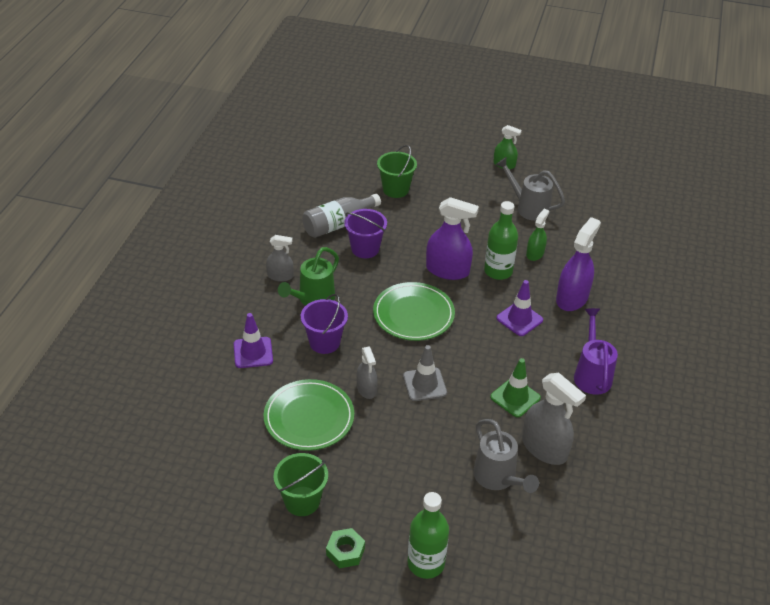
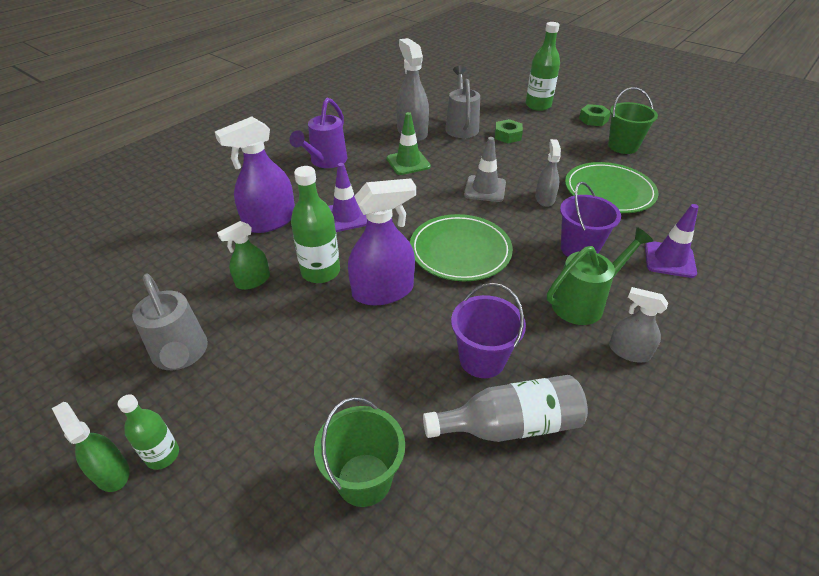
camera: 155 degrees left, 0 degrees up
(438, 478) = (507, 136): none -> green nut
(447, 270) = (383, 291): purple spray bottle -> purple spray bottle turned 120 degrees clockwise
(489, 174) = (162, 455): none -> green bottle

